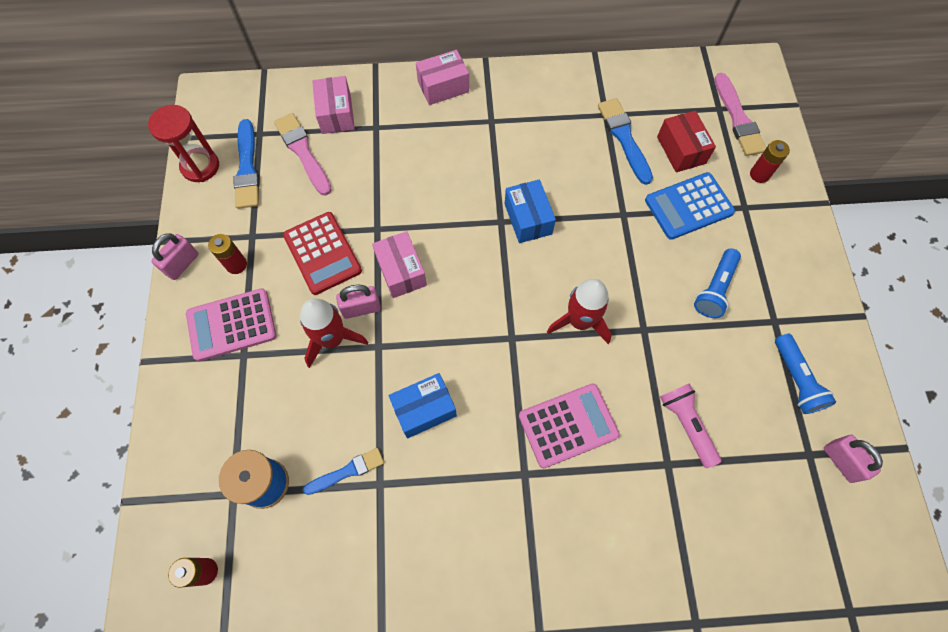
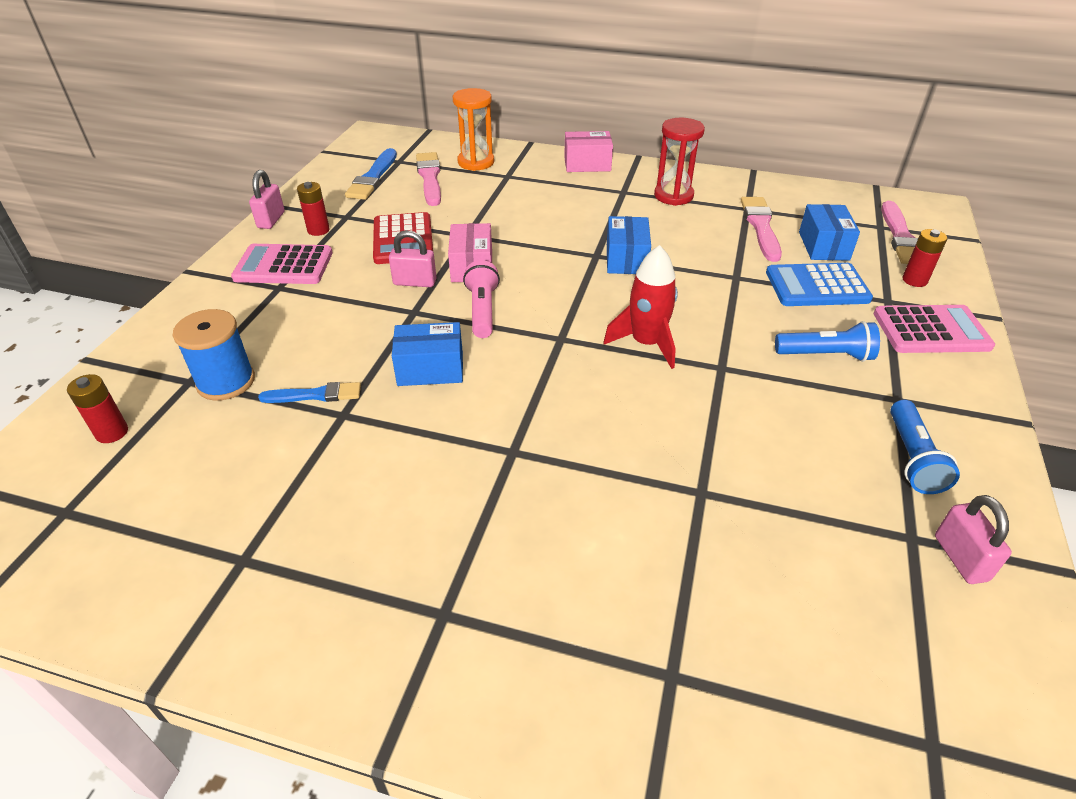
camera: 20 degrees right, 25 degrees down
(182, 264) = (271, 220): pink padlock -> pink padlock turned 45 degrees counterclockwise
(200, 166) = (333, 169): red hourglass -> red hourglass (673, 196)
(332, 339) = (371, 296): red rocket -> none
(336, 114) = (476, 162): pink box -> orange hourglass
(568, 425) = (588, 423): pink calculator -> pink calculator (931, 330)
(624, 138) = (760, 226): blue brush -> pink brush
(681, 150) = (824, 246): red box -> blue box
(686, 425) = (741, 462): pink flashlight -> pink flashlight (482, 310)
(715, 289) = (826, 355): blue flashlight -> blue flashlight turned 135 degrees counterclockwise

